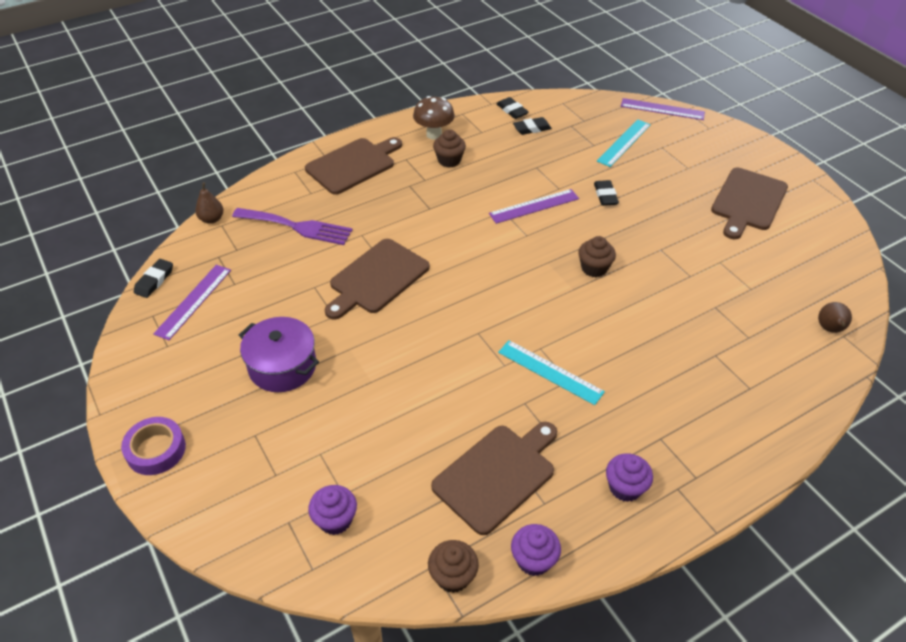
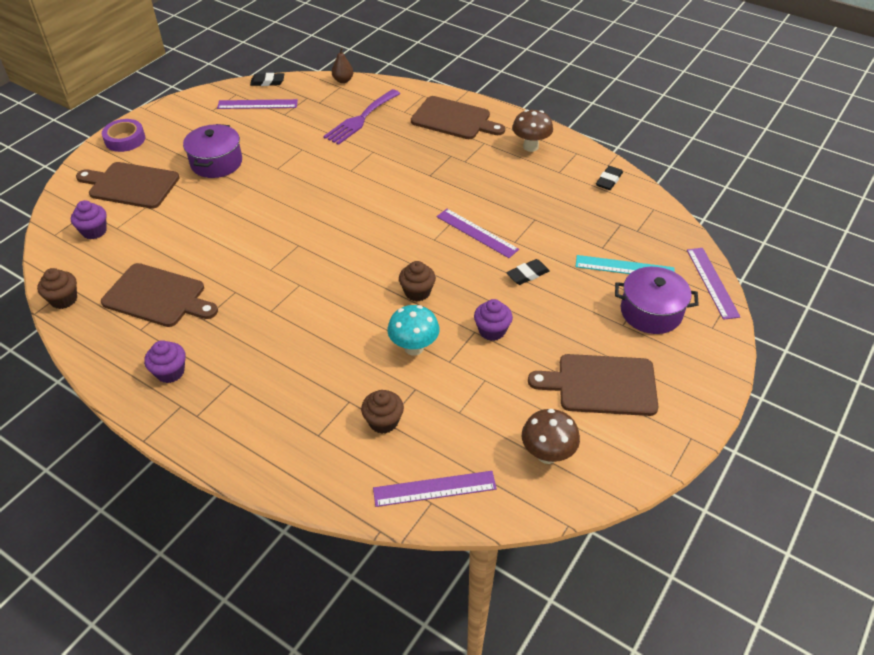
camera: 65 degrees right, 0 degrees up
(297, 227) = (361, 119): purple fork -> purple fork turned 45 degrees clockwise
(376, 278) = (328, 175): brown cutting board -> brown cutting board (130, 185)
(449, 160) = (501, 166): brown cupcake -> brown cupcake (383, 421)
(532, 128) = (591, 200): black eraser -> none
(533, 560) = (87, 336): purple cupcake -> purple cupcake (492, 331)
(550, 372) = (275, 297): turquoise ruler -> none
(665, 292) = (414, 348): none -> turquoise mushroom
(680, 149) = (651, 312): none -> purple pot
(810, 254) = (547, 454): none -> brown mushroom
(830, 329) = (434, 488): brown pear -> purple ruler

